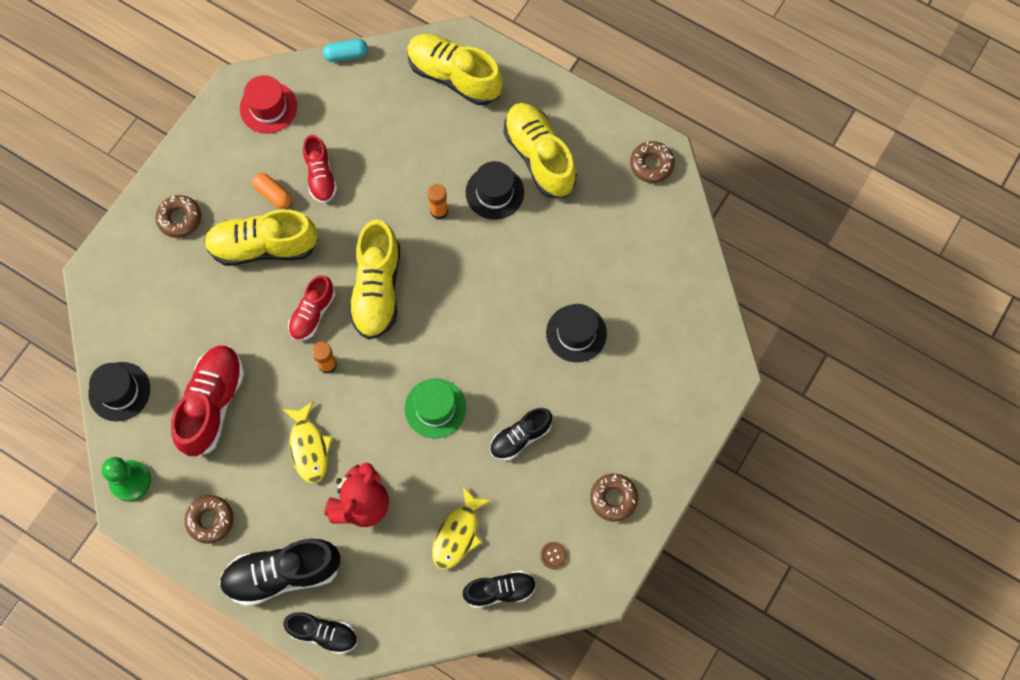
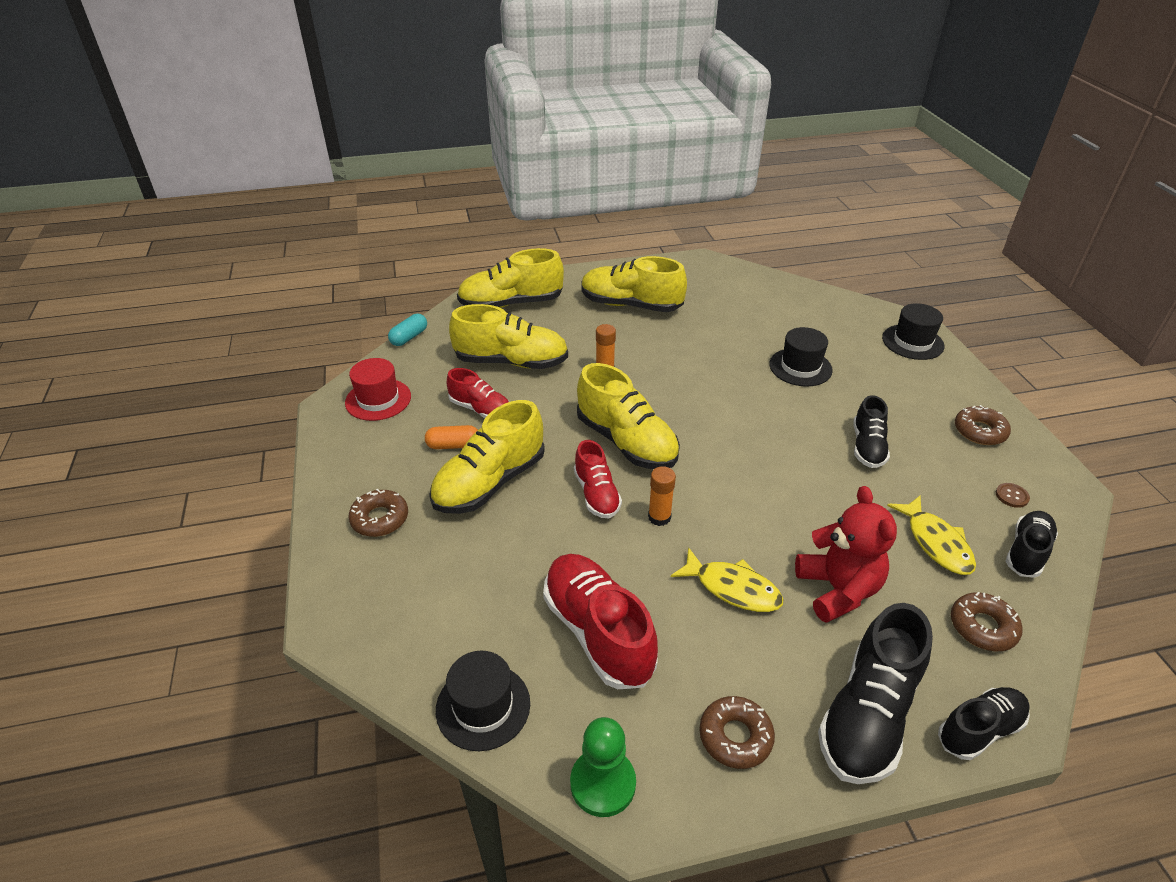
camera: 45 degrees left, 30 degrees down
(387, 145) = (511, 362): none -> yellow shoe
(435, 408) = (784, 478): green hat -> none
(494, 192) = (629, 337): black hat -> black hat (912, 342)
(651, 164) = (705, 269): brown donut -> brown donut (982, 627)

